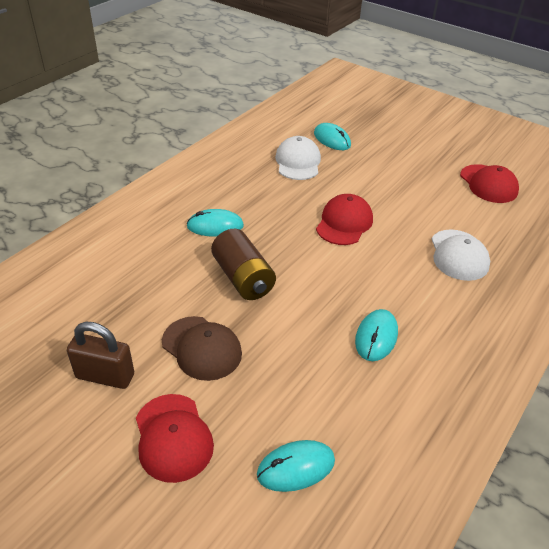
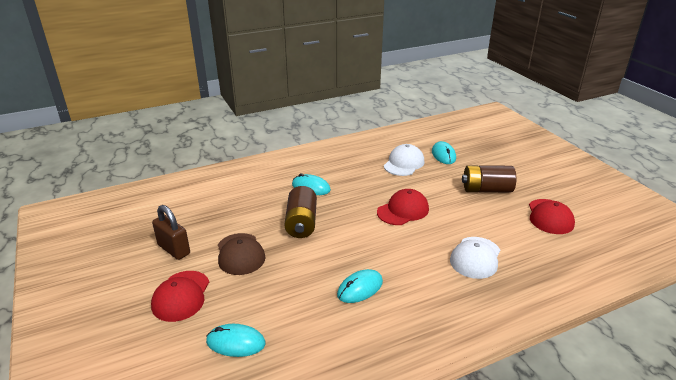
camera: 30 degrees right, 10 degrees down
(408, 170) = (486, 190): none -> brown battery

